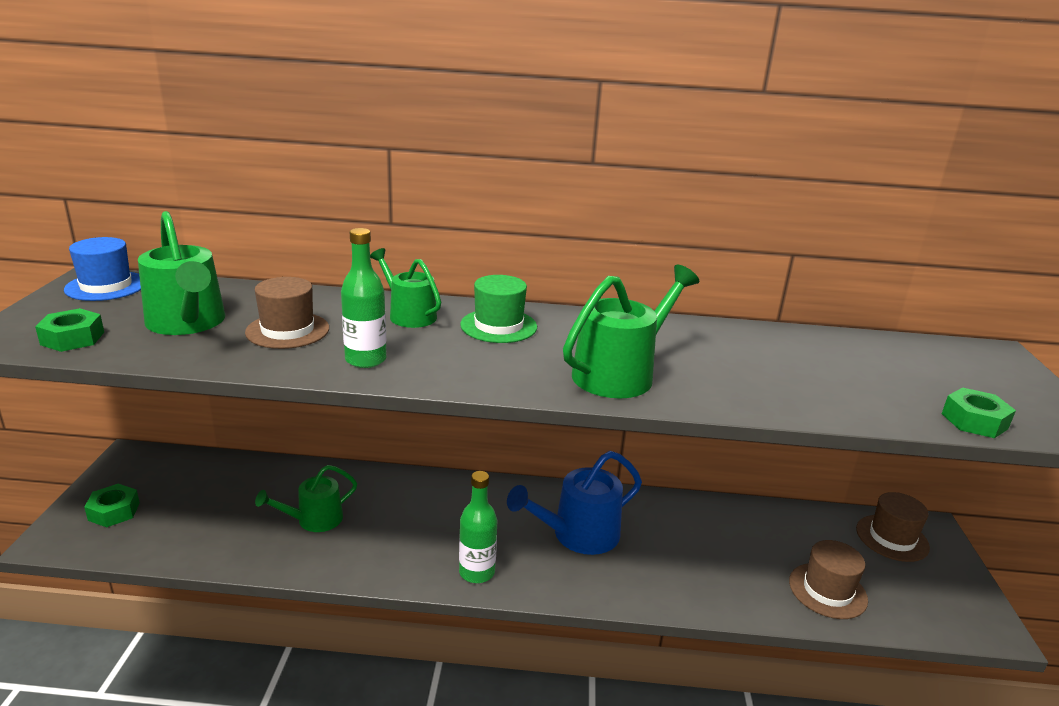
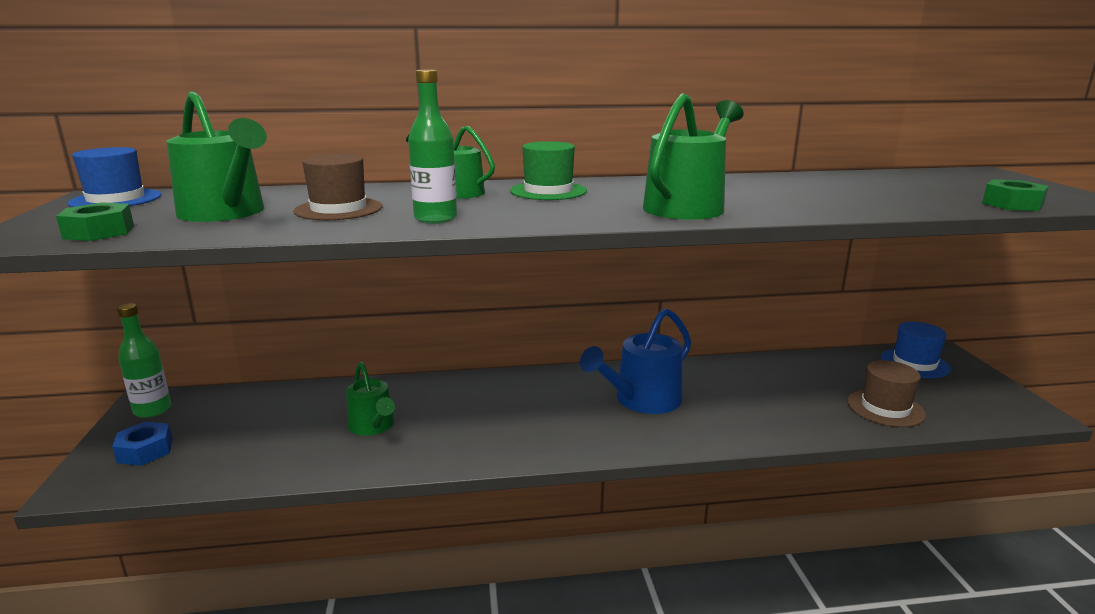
camera: 10 degrees left, 5 degrees down
(114, 511) = (145, 451): green nut -> blue nut
(314, 520) = (373, 426): green watering can -> green watering can turned 75 degrees counterclockwise
(477, 572) = (560, 443): green bottle -> green bottle (152, 410)
(892, 538) = (914, 363): brown hat -> blue hat

